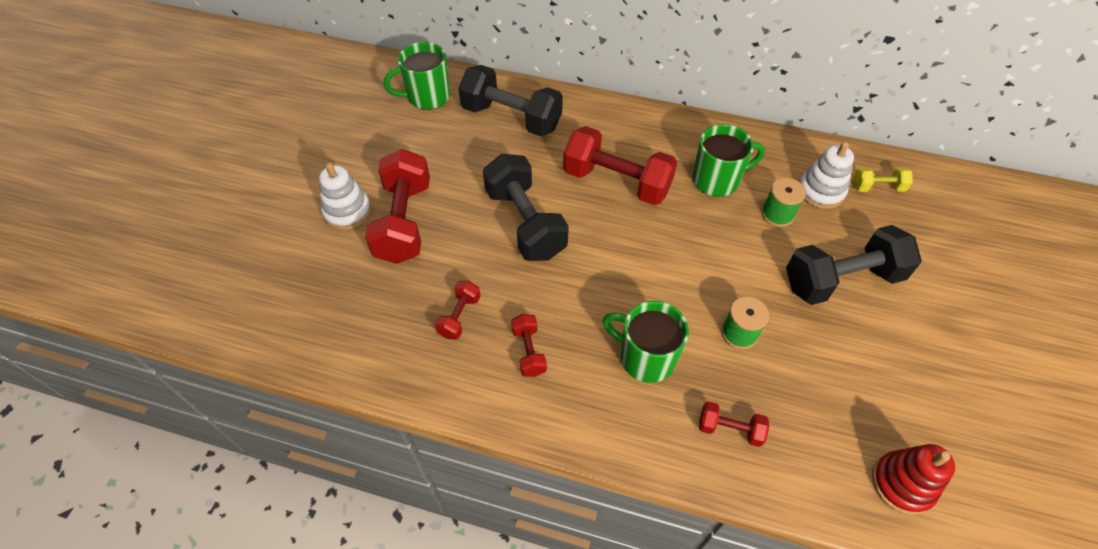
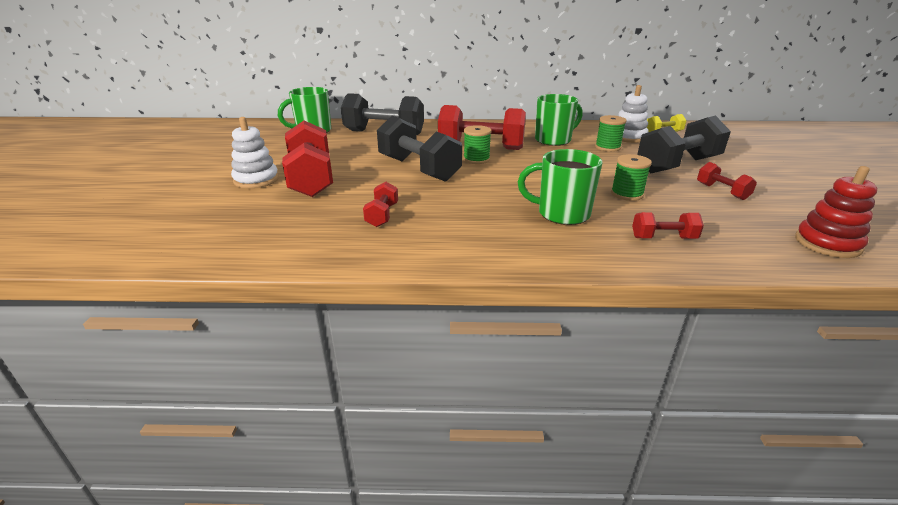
camera: 15 degrees left, 25 degrees down
(529, 351) = (457, 224): red dumbbell -> red dumbbell (722, 191)
(599, 213) = (476, 159): none -> green spool

